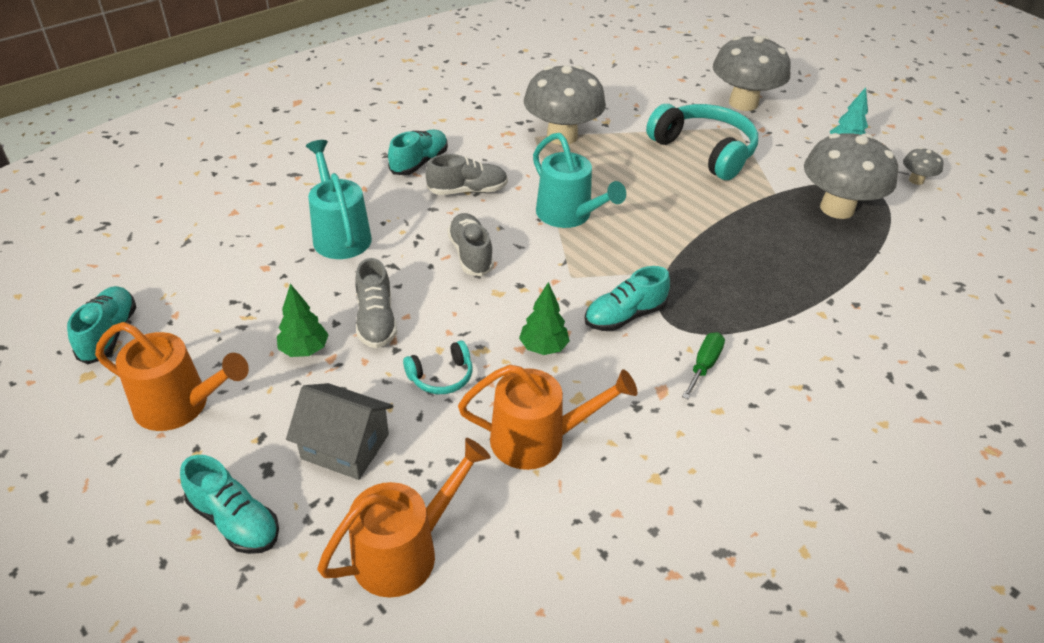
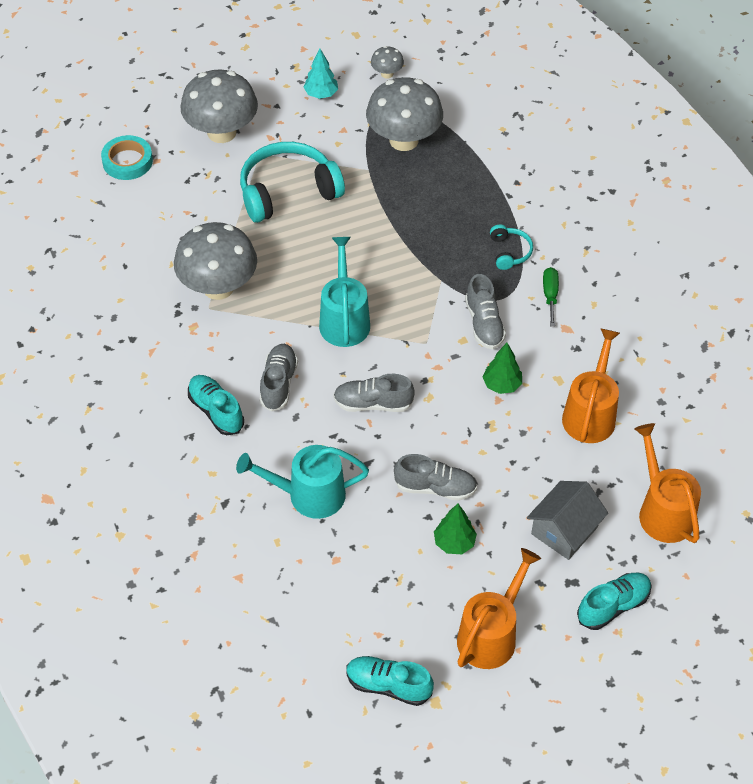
camera: 70 degrees left, 10 degrees up
(441, 376) = (512, 457): turquoise headphones -> turquoise headphones (509, 252)
(568, 215) = (344, 320): turquoise watering can -> turquoise watering can turned 75 degrees counterclockwise
(624, 316) = (484, 324): turquoise shoe -> grey shoe
(668, 67) = (127, 161): none -> turquoise tape
(704, 365) = (550, 295): green screwdriver -> green screwdriver turned 45 degrees clockwise

